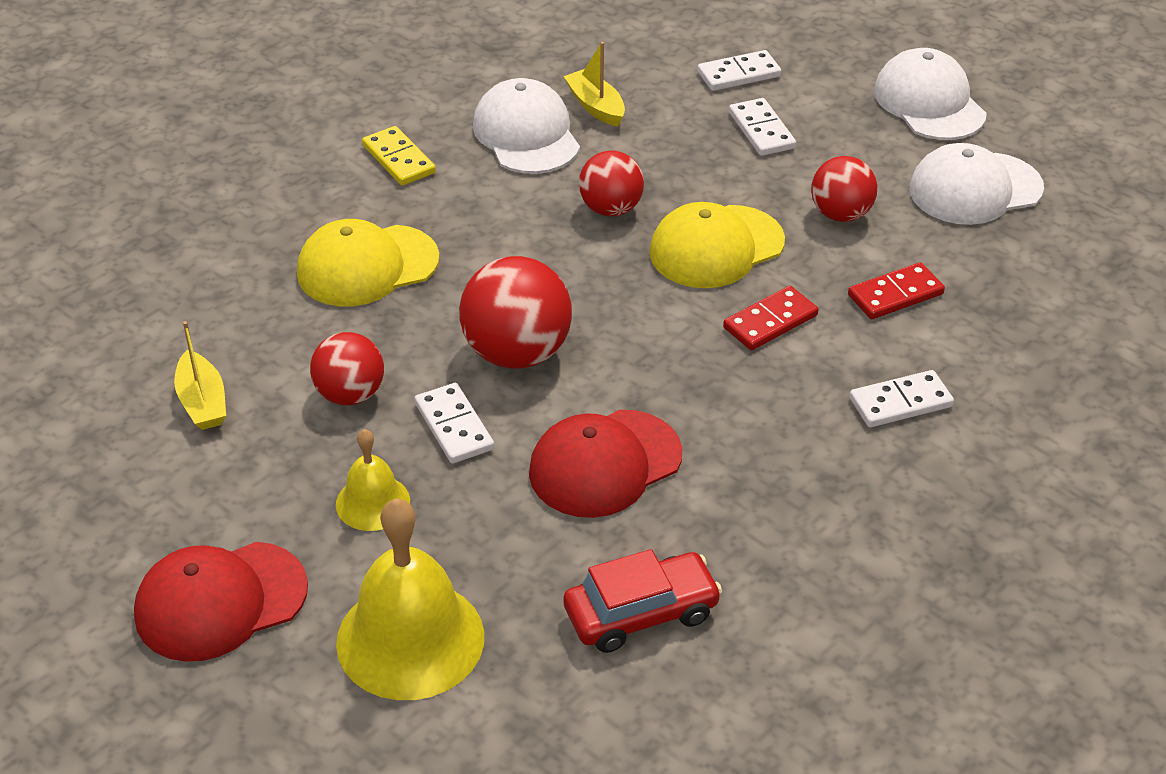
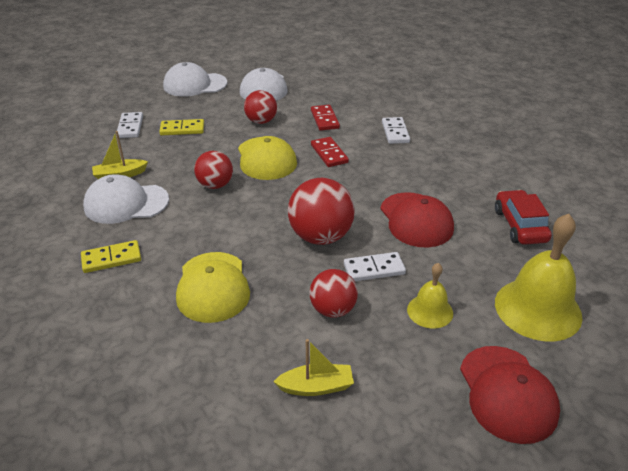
camera: 75 degrees left, 5 degrees down
(761, 130) = (182, 129): white domino -> yellow domino

